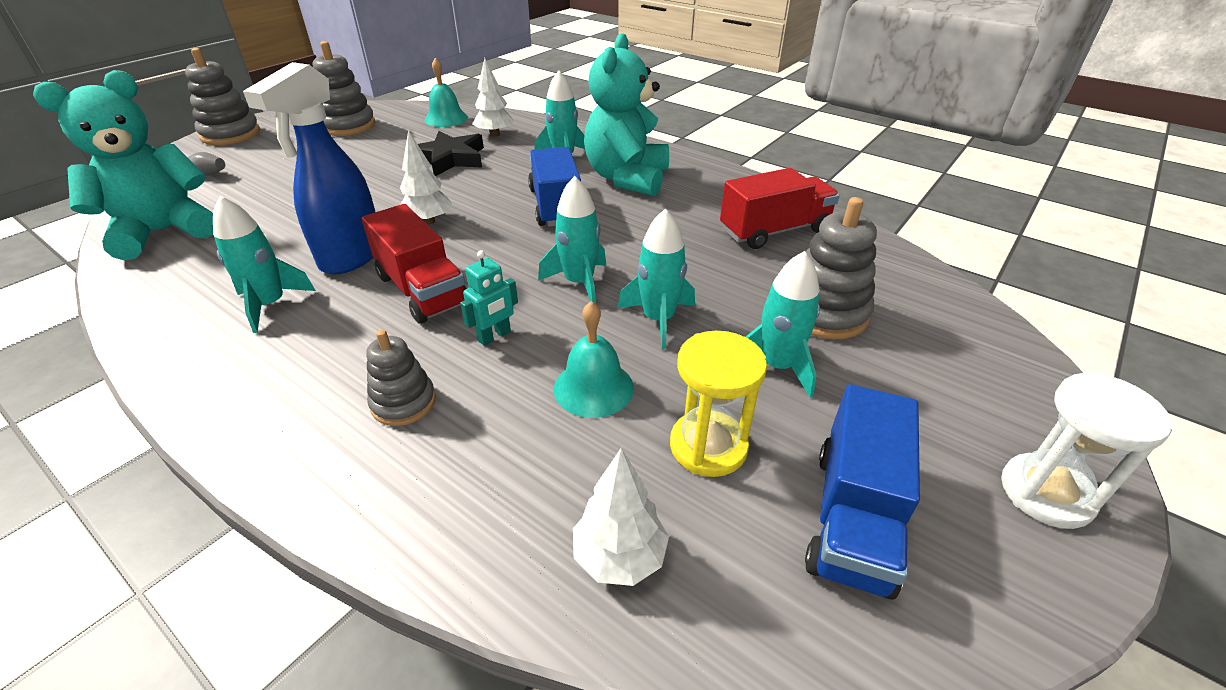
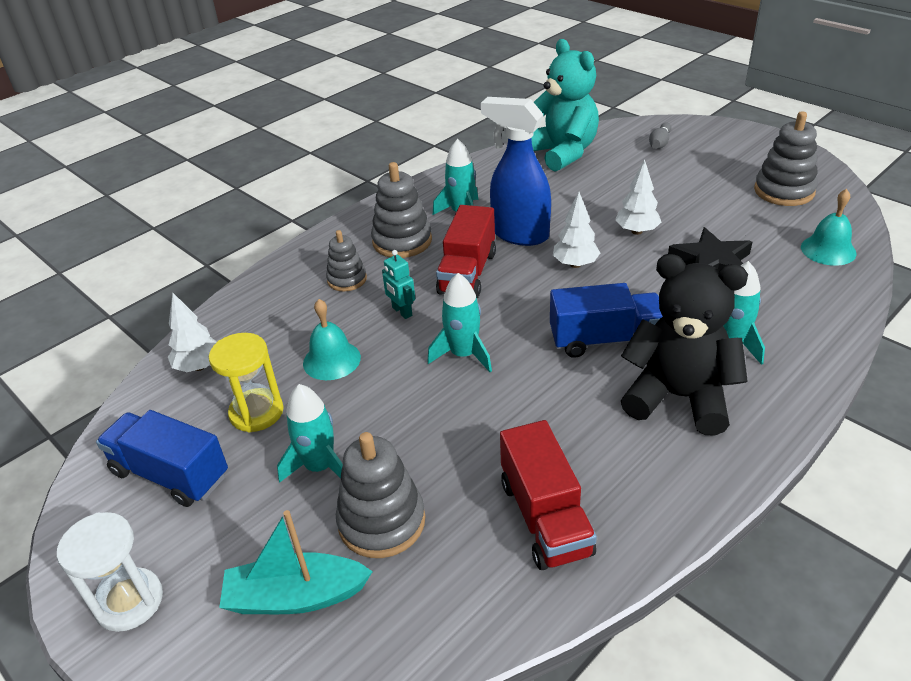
camera: 100 degrees right, 0 degrees up
(230, 134) = (743, 137): grey stacking toy -> grey stacking toy (402, 241)
(422, 290) = (467, 273): red truck -> red truck turned 45 degrees counterclockwise
(494, 134) = (788, 289): white tree -> white tree (637, 231)
(627, 178) = (678, 397): turquoise teddy bear -> black teddy bear
(658, 319) = (400, 400): turquoise rocket -> none
(937, 354) = (296, 596): none -> turquoise boat

